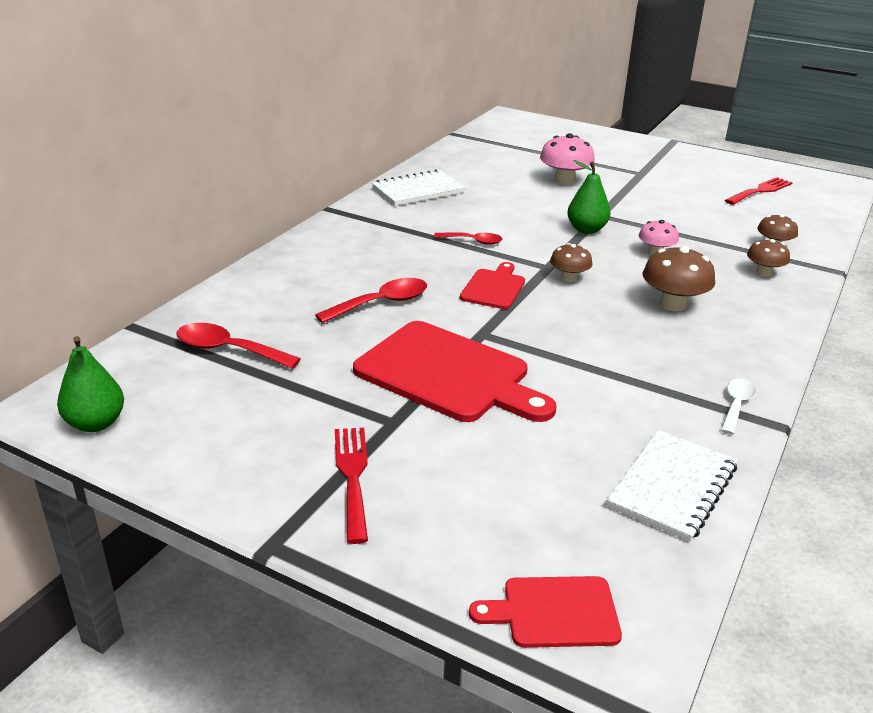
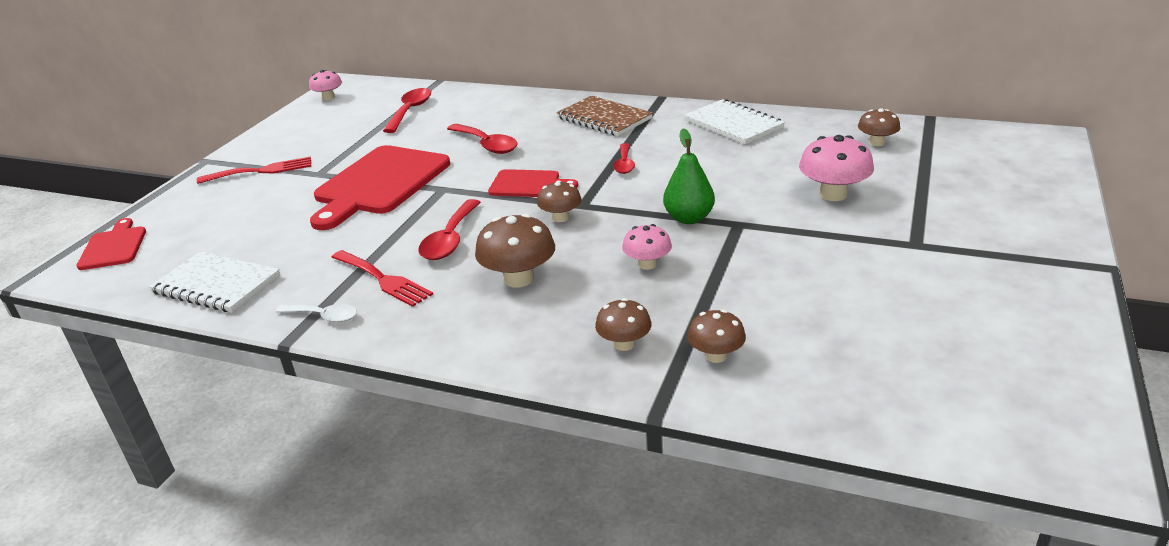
camera: 85 degrees right, 0 degrees up
(96, 423) = (328, 98): green pear -> pink mushroom
(359, 238) = (604, 118): none -> brown notebook
(487, 155) = (877, 142): none -> brown mushroom
(597, 333) = (450, 239): none -> red spoon
(760, 191) = (940, 352): red fork -> red fork (383, 280)

